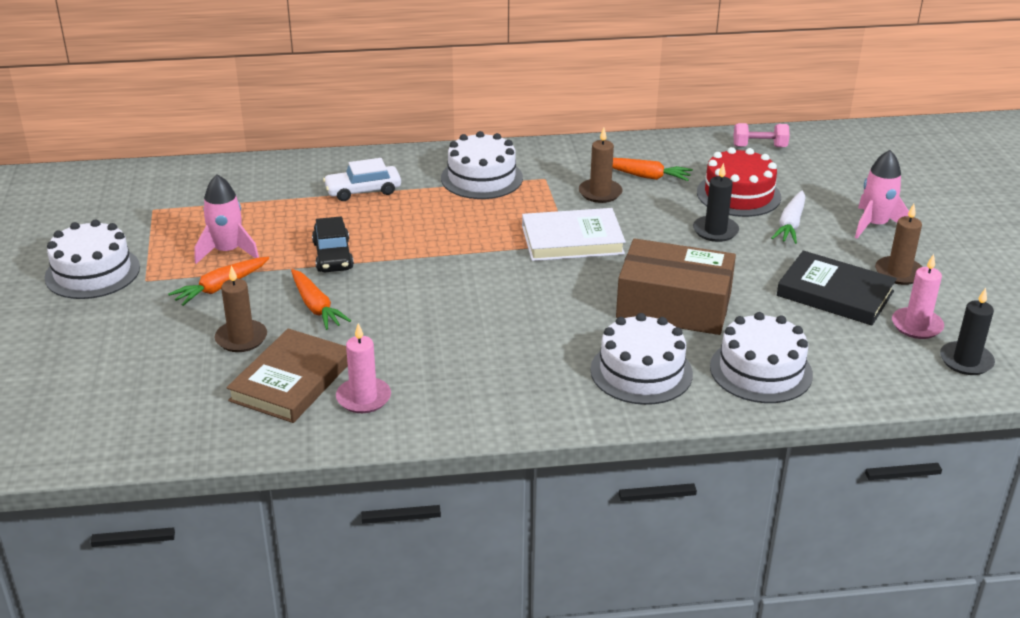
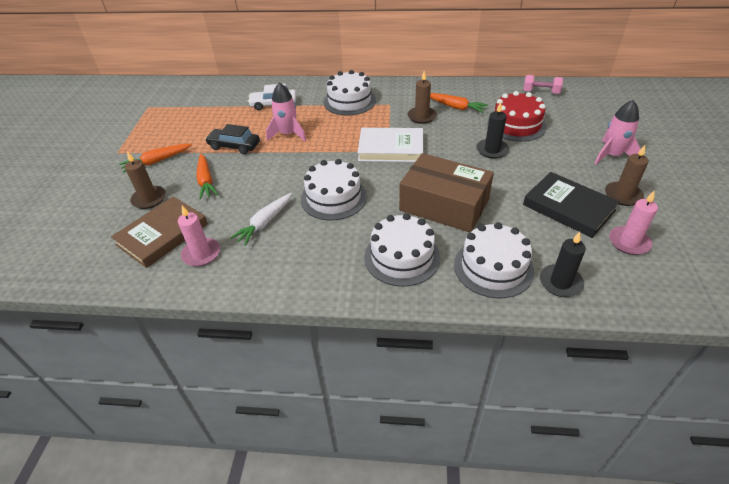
camera: 15 degrees right, 10 degrees up
(92, 272) = (91, 144): white cake -> white cake (333, 197)
(227, 251) = (174, 137): pink rocket -> pink rocket (288, 134)
(333, 256) = (234, 146): black car -> black car turned 105 degrees clockwise
(790, 224) = (548, 150): white carrot -> white carrot (265, 223)
(966, 361) = (665, 279): black candle -> black candle (560, 282)

